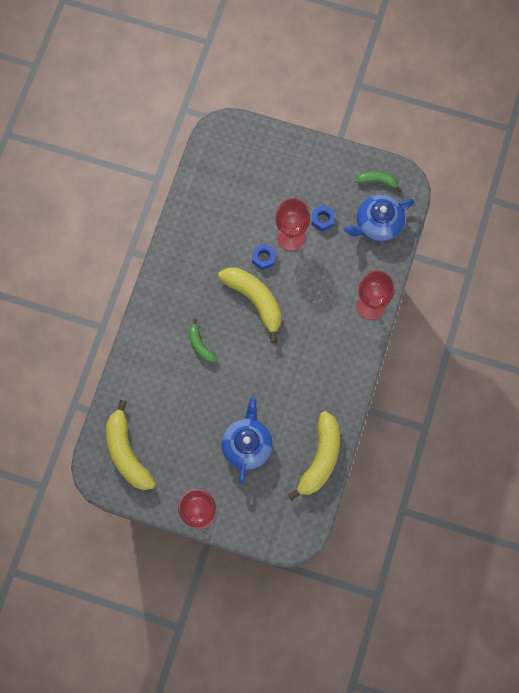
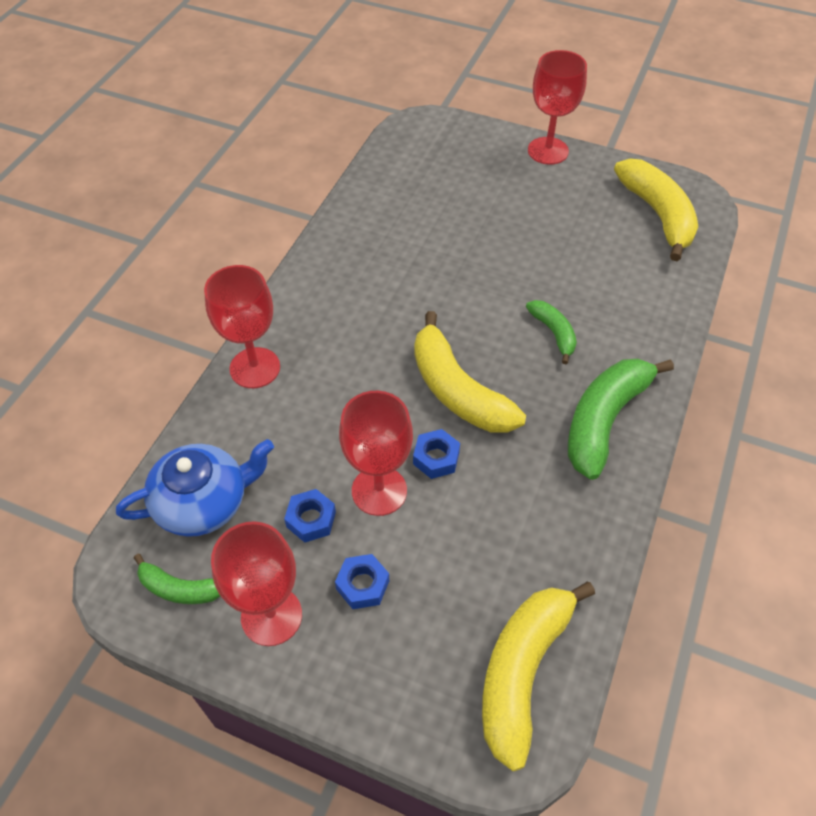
camera: 175 degrees left, 20 degrees down
(174, 288) = (604, 420): none -> green banana
(247, 445) = (480, 212): blue teapot -> none
(293, 190) = (362, 585): none -> blue nut
(320, 458) = (376, 192): yellow banana -> yellow banana (522, 671)
(332, 173) = (271, 616): none -> red goblet

